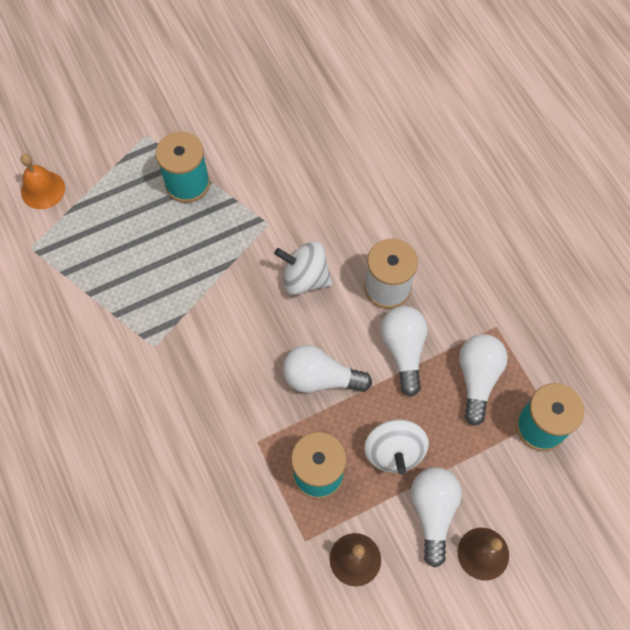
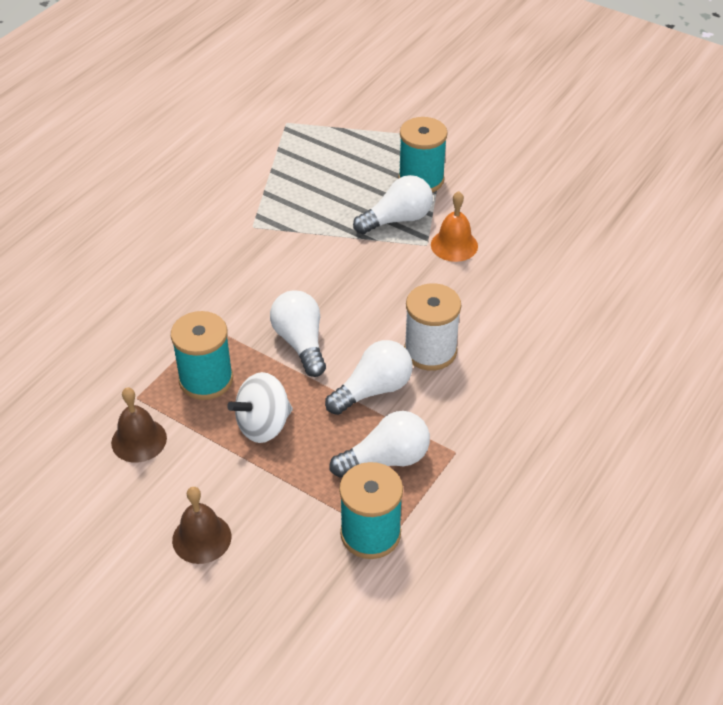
camera: 60 degrees right, 20 degrees down
(43, 190) = (342, 106): orange bell -> orange bell (454, 245)
(304, 278) = (392, 290): white spinning top -> none
(433, 512) = (220, 480): white light bulb -> white light bulb (397, 219)

